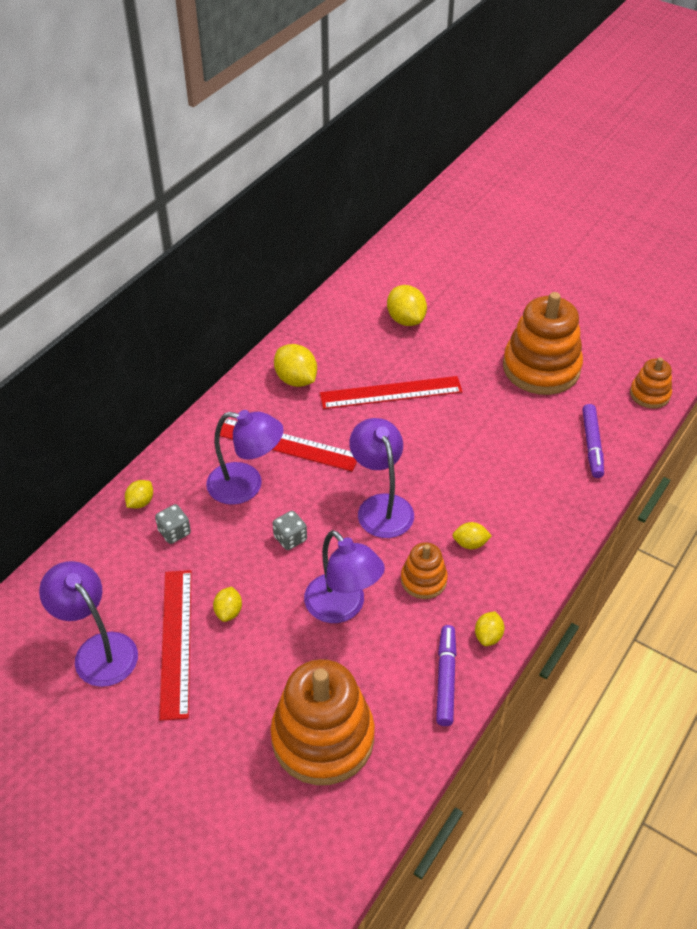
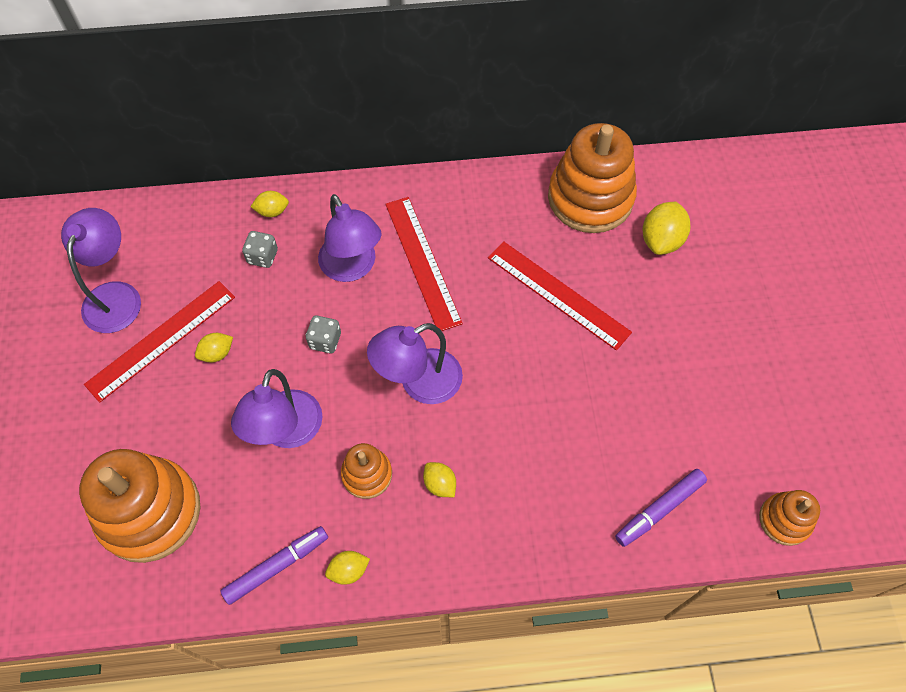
camera: 50 degrees right, 15 degrees up
(296, 380) = (501, 213): yellow lemon -> none
(381, 506) = (419, 383): purple lamp -> purple lamp turned 150 degrees counterclockwise
(541, 368) = (717, 395): orange stacking toy -> orange stacking toy (590, 198)

